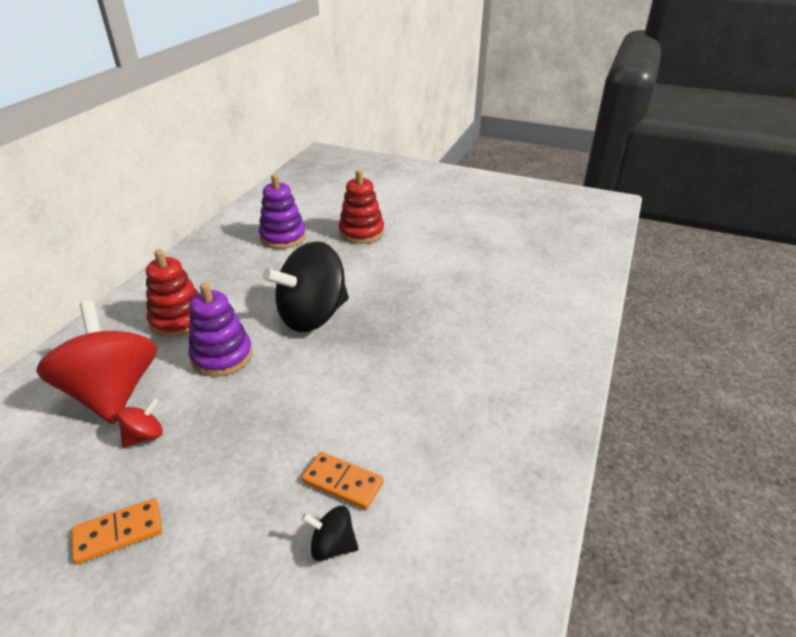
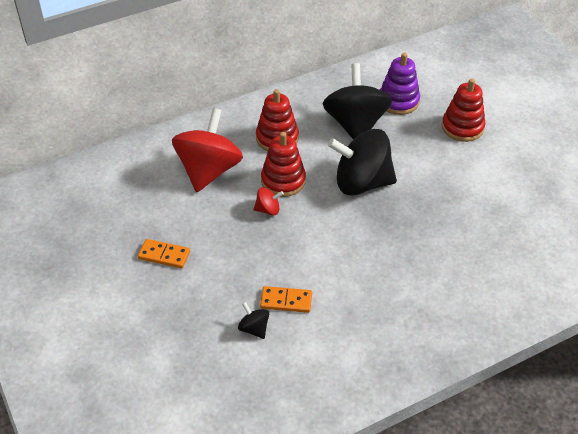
camera: 40 degrees right, 10 degrees up
(145, 436) = (208, 209): red spinning top -> red spinning top (268, 210)
(222, 356) = (283, 181): purple stacking toy -> red stacking toy
(257, 271) = (355, 124): none -> black spinning top
(342, 482) = (286, 301): orange domino -> orange domino turned 60 degrees counterclockwise

